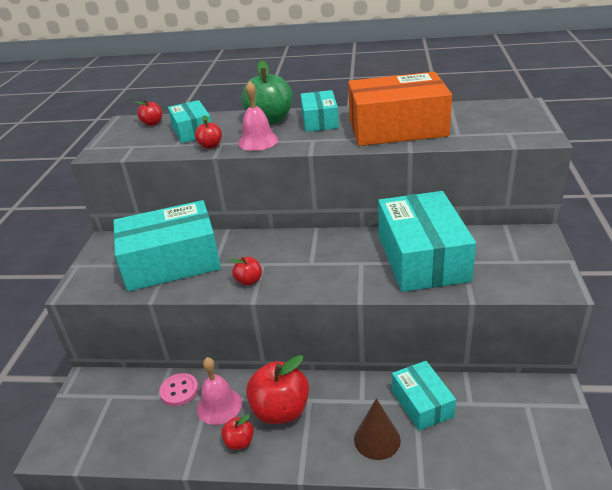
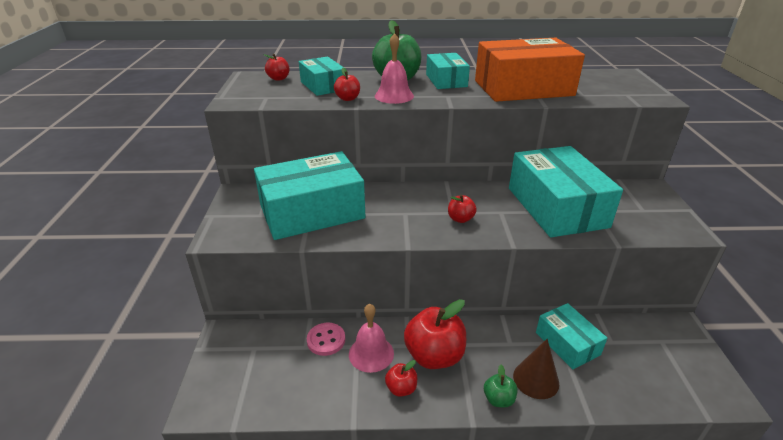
camera: 10 degrees left, 0 degrees up
(249, 281) = (397, 229): red apple -> red apple (460, 219)
(332, 457) = (498, 399): none -> green apple

